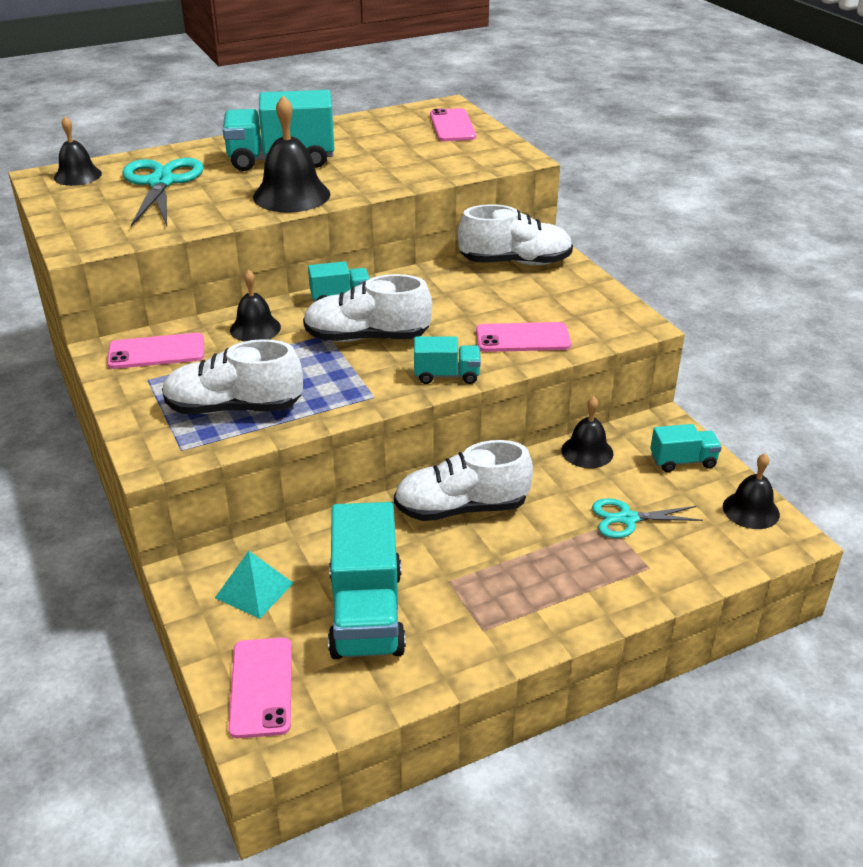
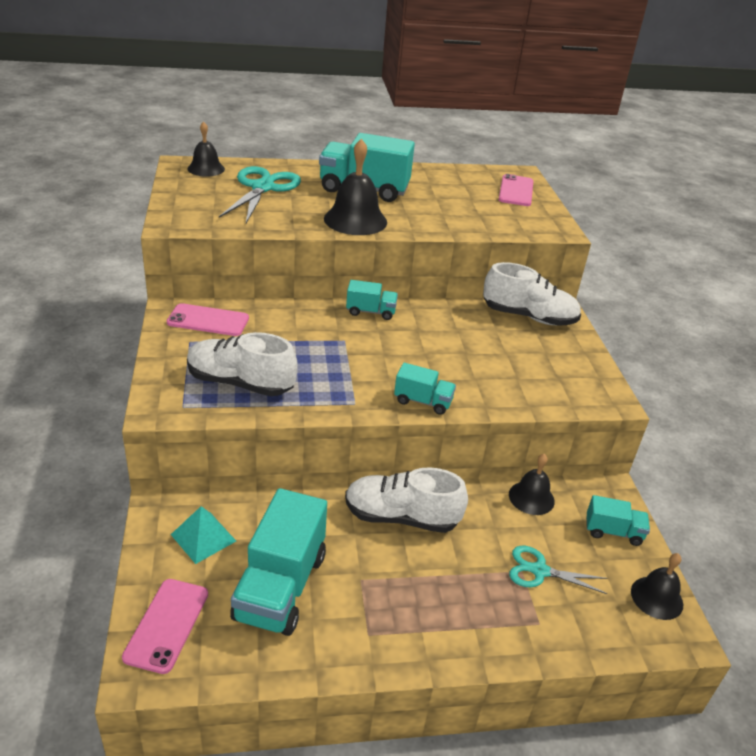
camera: 15 degrees right, 0 degrees up
(255, 328) = (291, 320): black bell -> none
(366, 338) = (374, 351): white shoe -> none
(522, 338) = (503, 385): pink phone -> none

